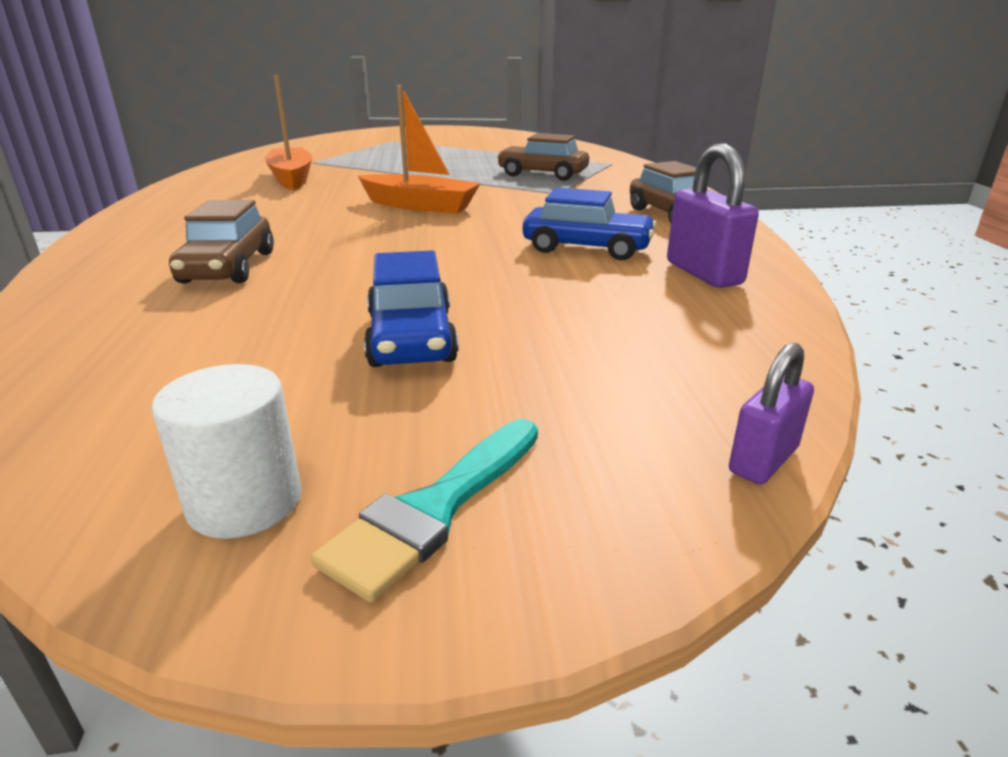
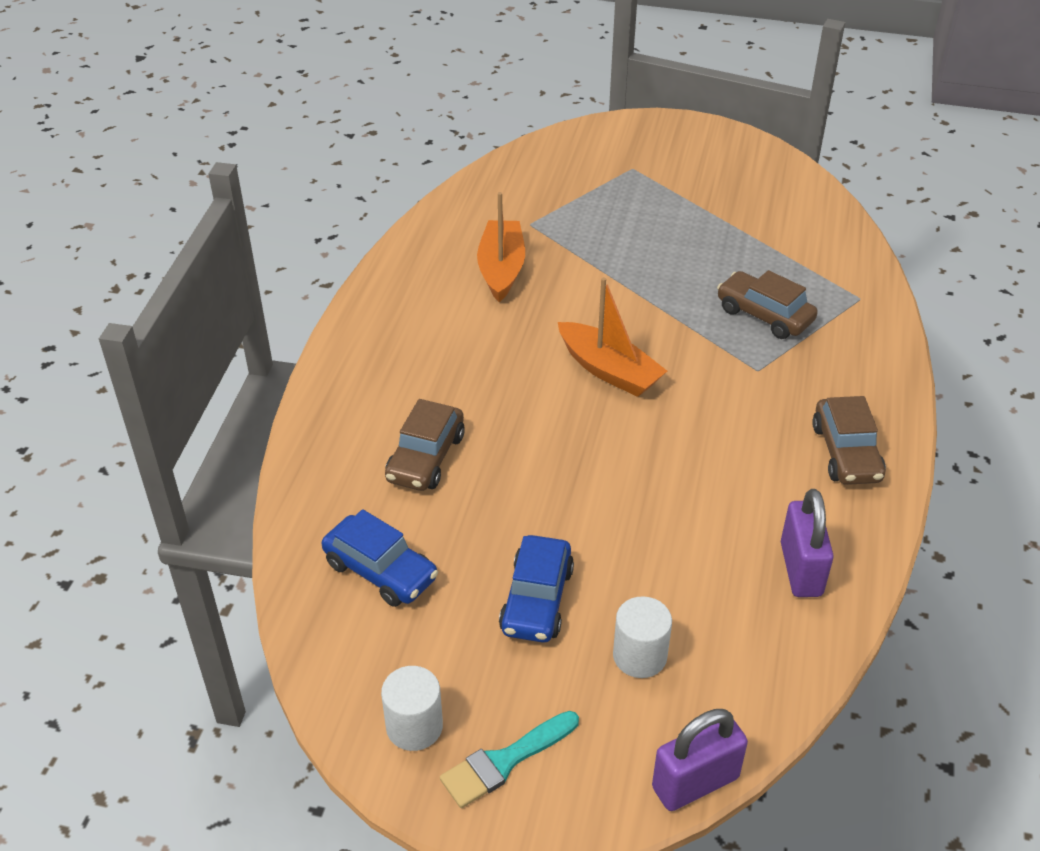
camera: 20 degrees right, 15 degrees up
(579, 358) = (639, 656): none -> white cylinder
(587, 248) = (726, 499): blue car -> blue car (380, 571)
(763, 460) = (695, 783): purple padlock -> purple padlock, size x1.64

